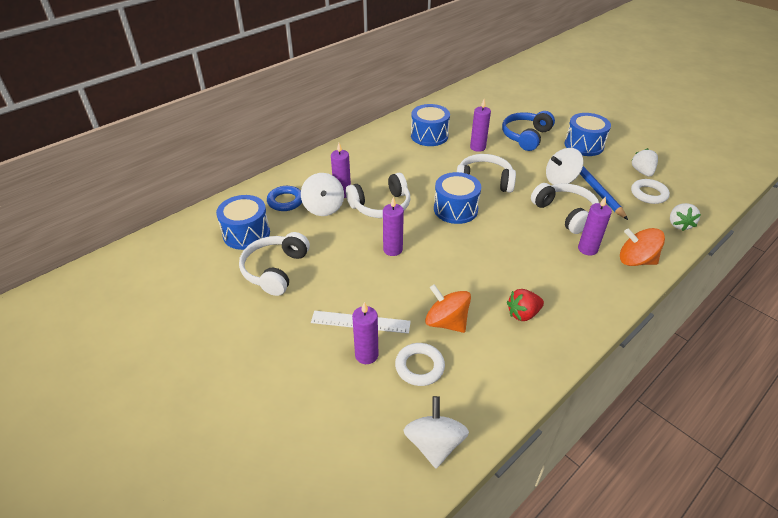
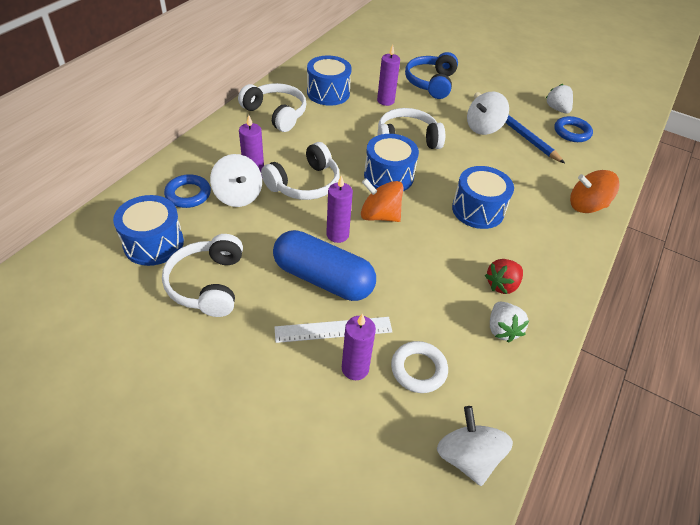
camera: 20 degrees left, 5 degrees up
(367, 281) = (323, 278): none -> blue capsule
(446, 322) = (427, 310): orange spinning top -> orange spinning top (379, 215)
(565, 213) = (501, 164): white headphones -> white headphones (276, 114)
(584, 145) = (492, 86): blue drum -> blue drum (478, 210)
(587, 249) = (537, 201): purple candle -> none
(648, 194) = (572, 132): white ring -> blue ring
(679, 224) = (610, 161): white strawberry -> white strawberry (502, 329)

